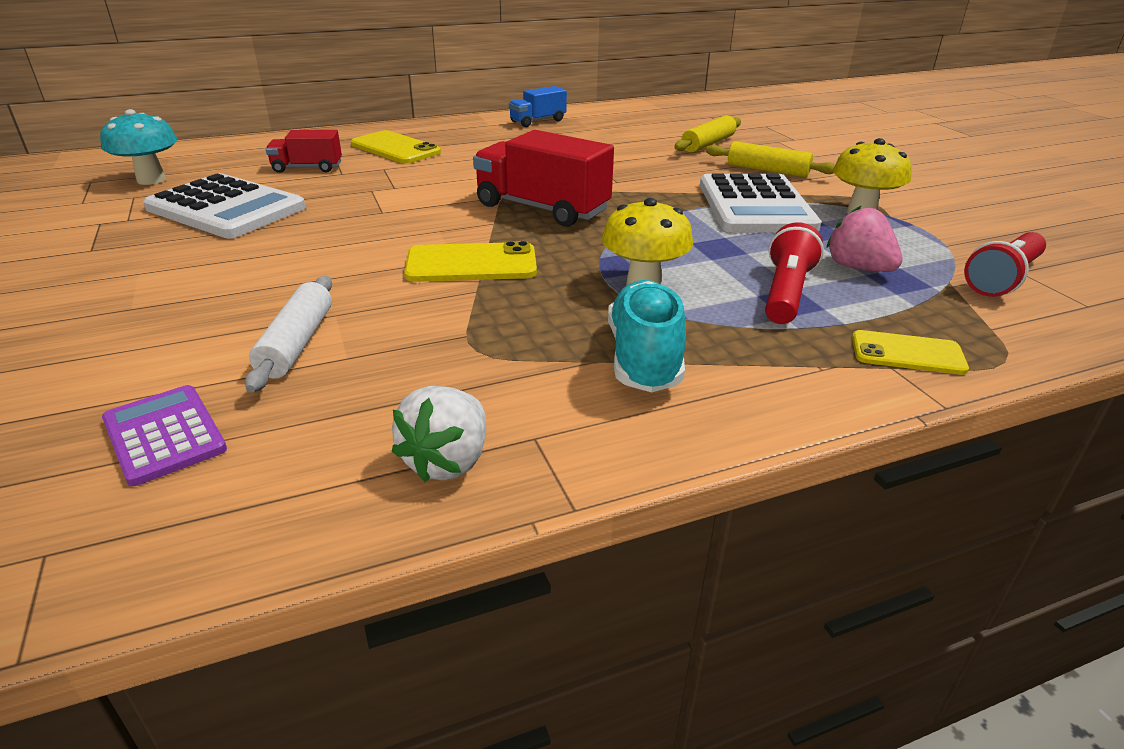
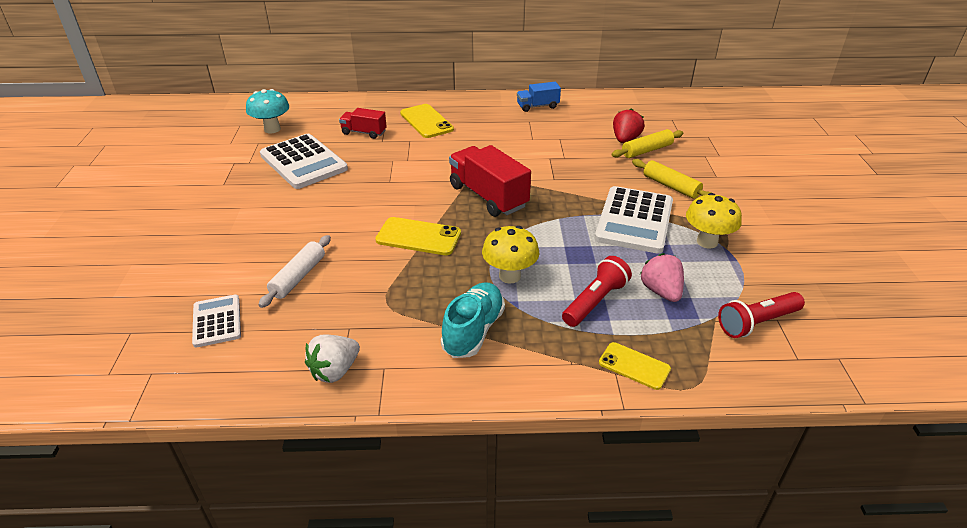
camera: 20 degrees right, 5 degrees up
(164, 435) = (217, 321): purple calculator -> white calculator
(673, 138) = (625, 139): none -> red strawberry

